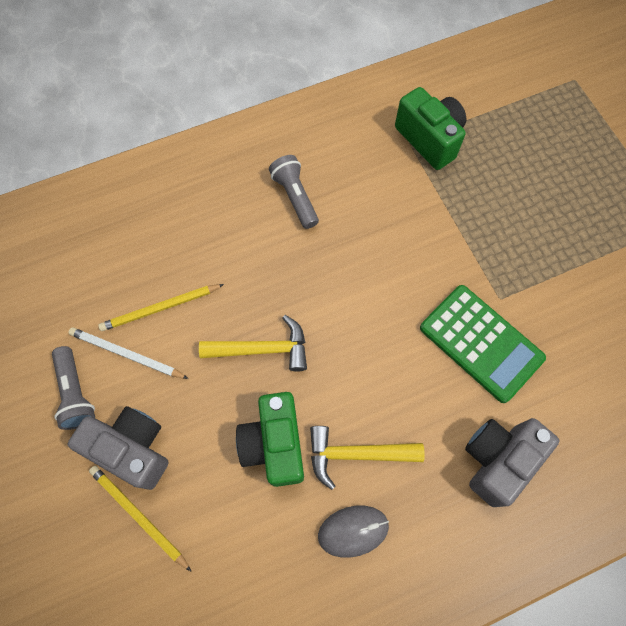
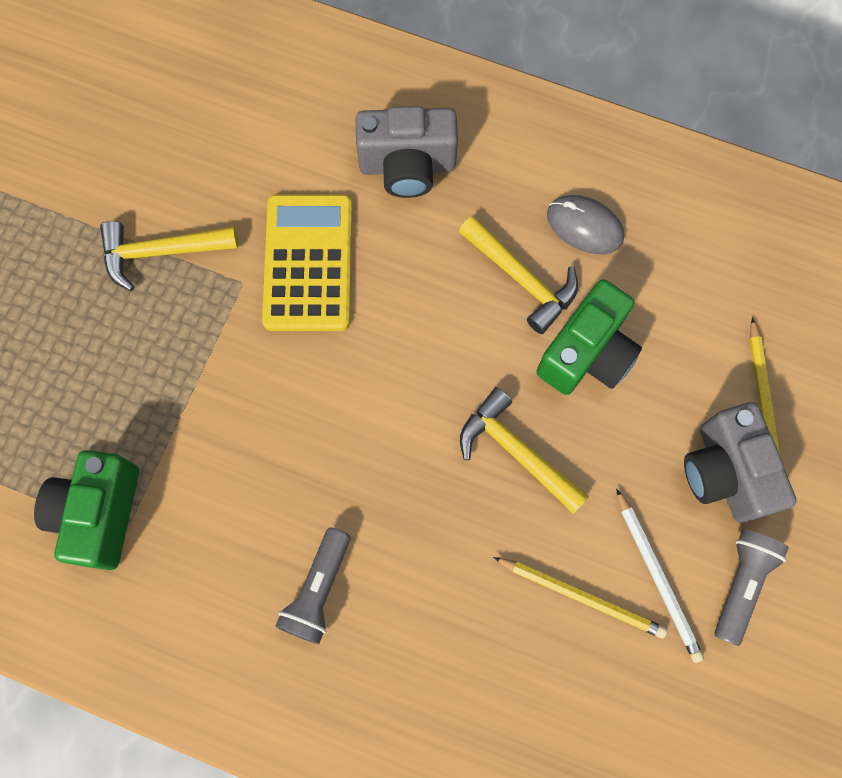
camera: 135 degrees left, 5 degrees up
(481, 343) = (308, 263): green calculator -> yellow calculator
(558, 274) = (161, 252): none -> yellow hammer

